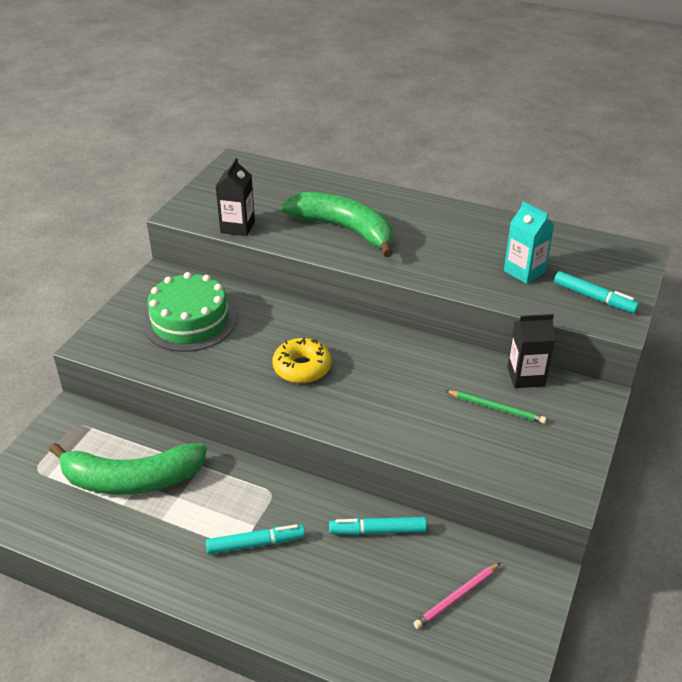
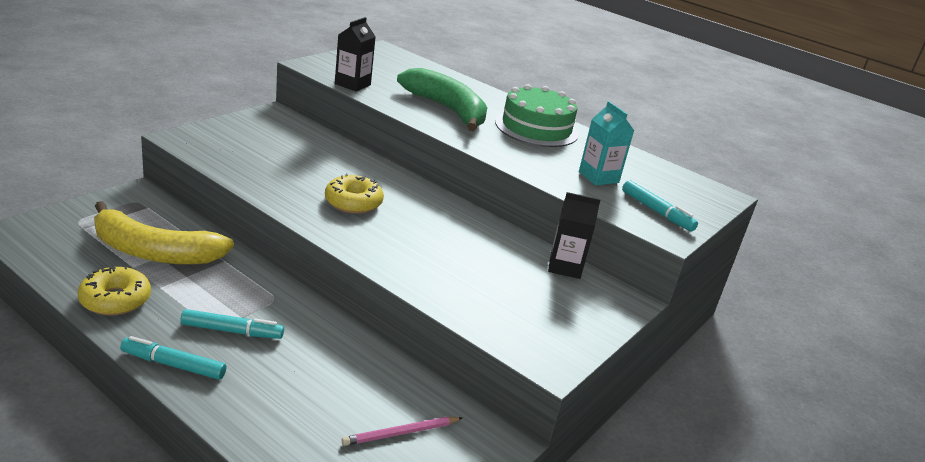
camera: 10 degrees right, 10 degrees down
(131, 479) = (154, 252): green banana -> yellow banana
(131, 548) = (115, 300): none -> yellow donut
(190, 321) = (276, 147): green cake -> green cake (536, 128)
(377, 531) = (356, 357): turquoise marker -> turquoise marker (173, 365)
(496, 408) = (520, 281): green pencil -> none

